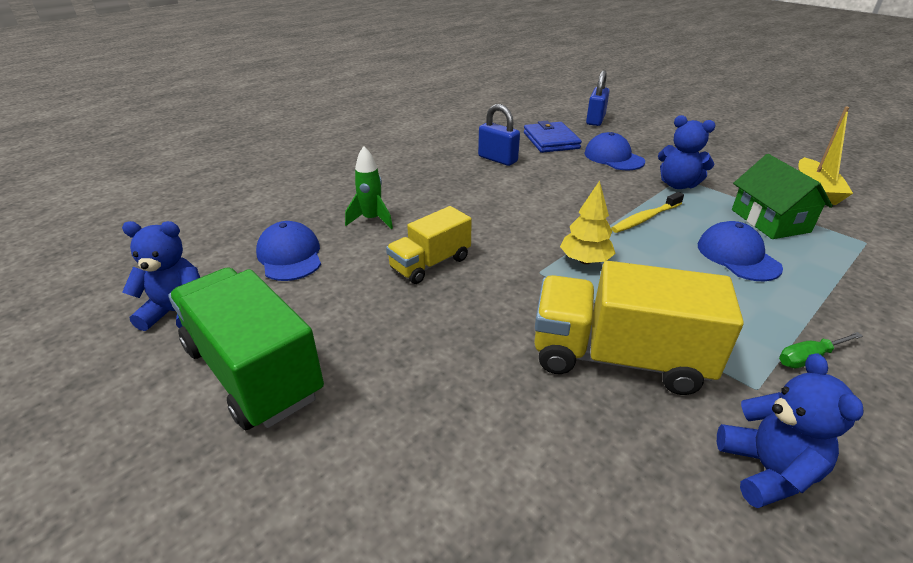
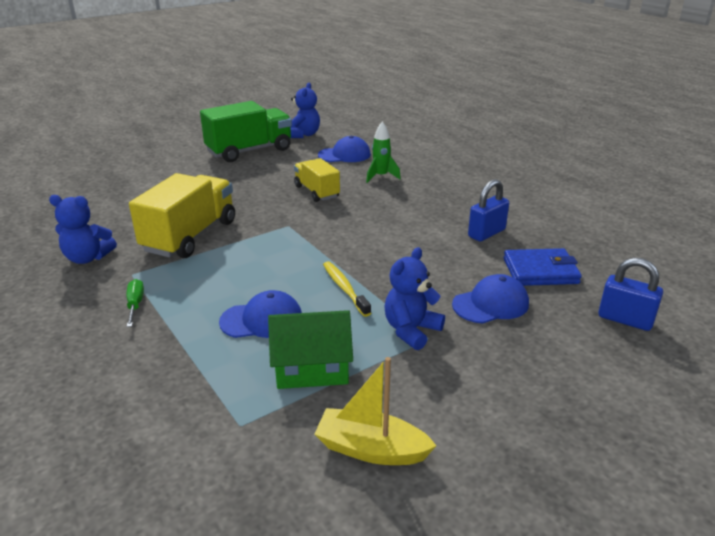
camera: 100 degrees right, 5 degrees down
(585, 260) = (293, 245): yellow tree -> none

